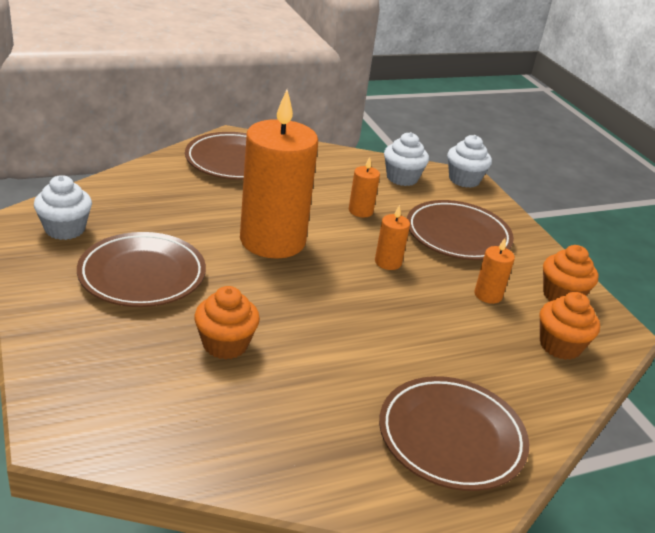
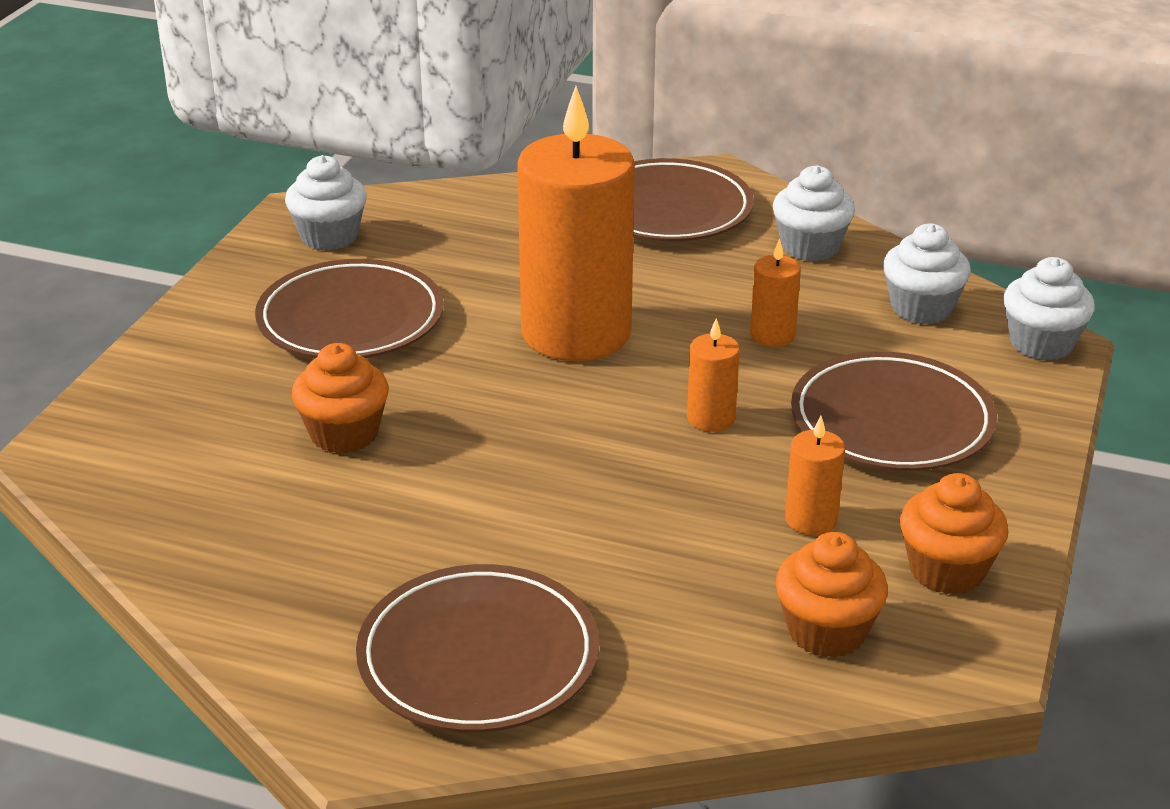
camera: 45 degrees right, 0 degrees up
(321, 162) = (810, 247): none -> white cupcake

